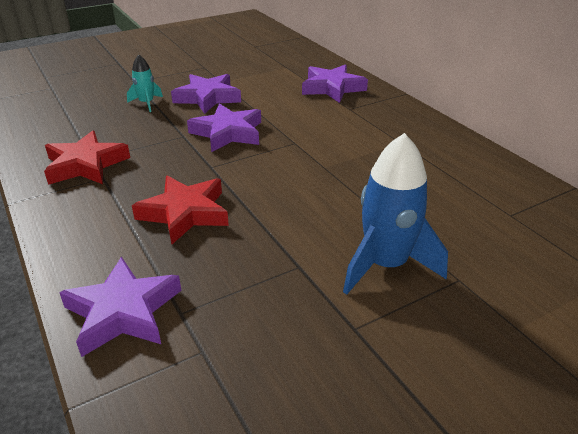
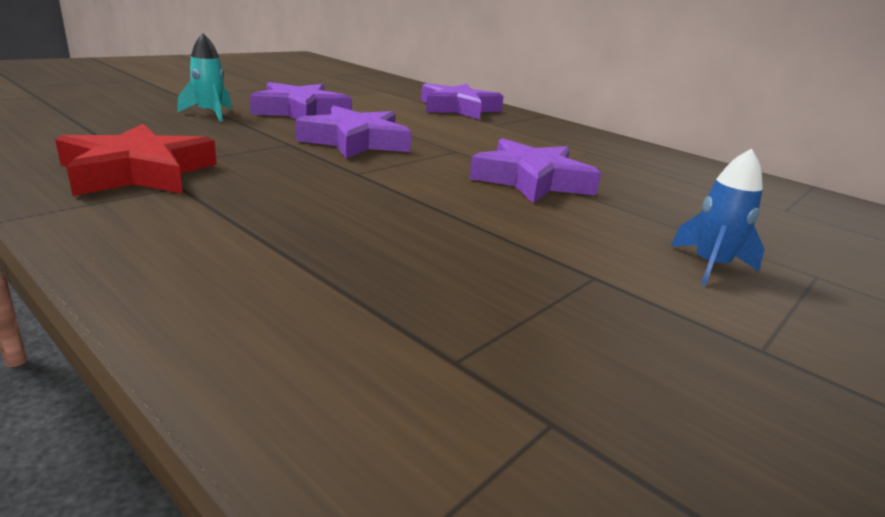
camera: 20 degrees left, 10 degrees down
(123, 312) = (336, 373): purple star -> purple star (531, 180)
(185, 213) = (355, 223): red star -> none
(385, 265) = (710, 266): blue rocket -> blue rocket, size x0.53

